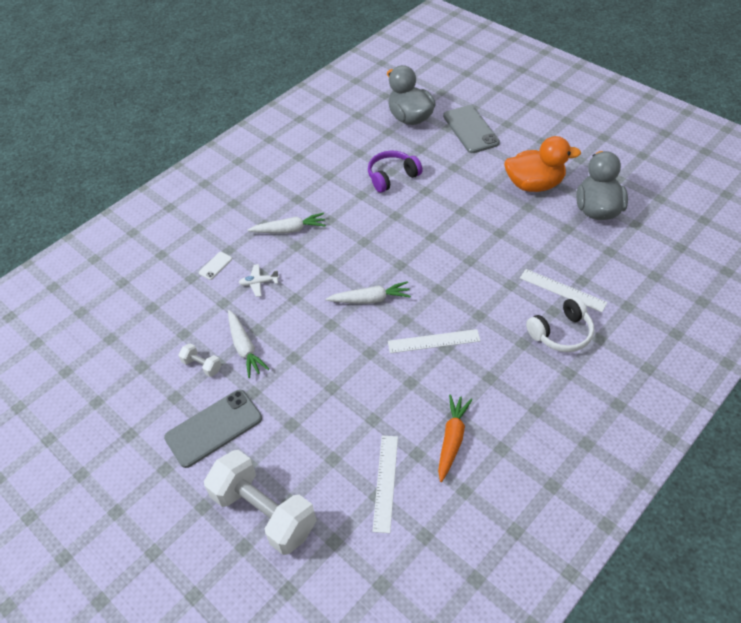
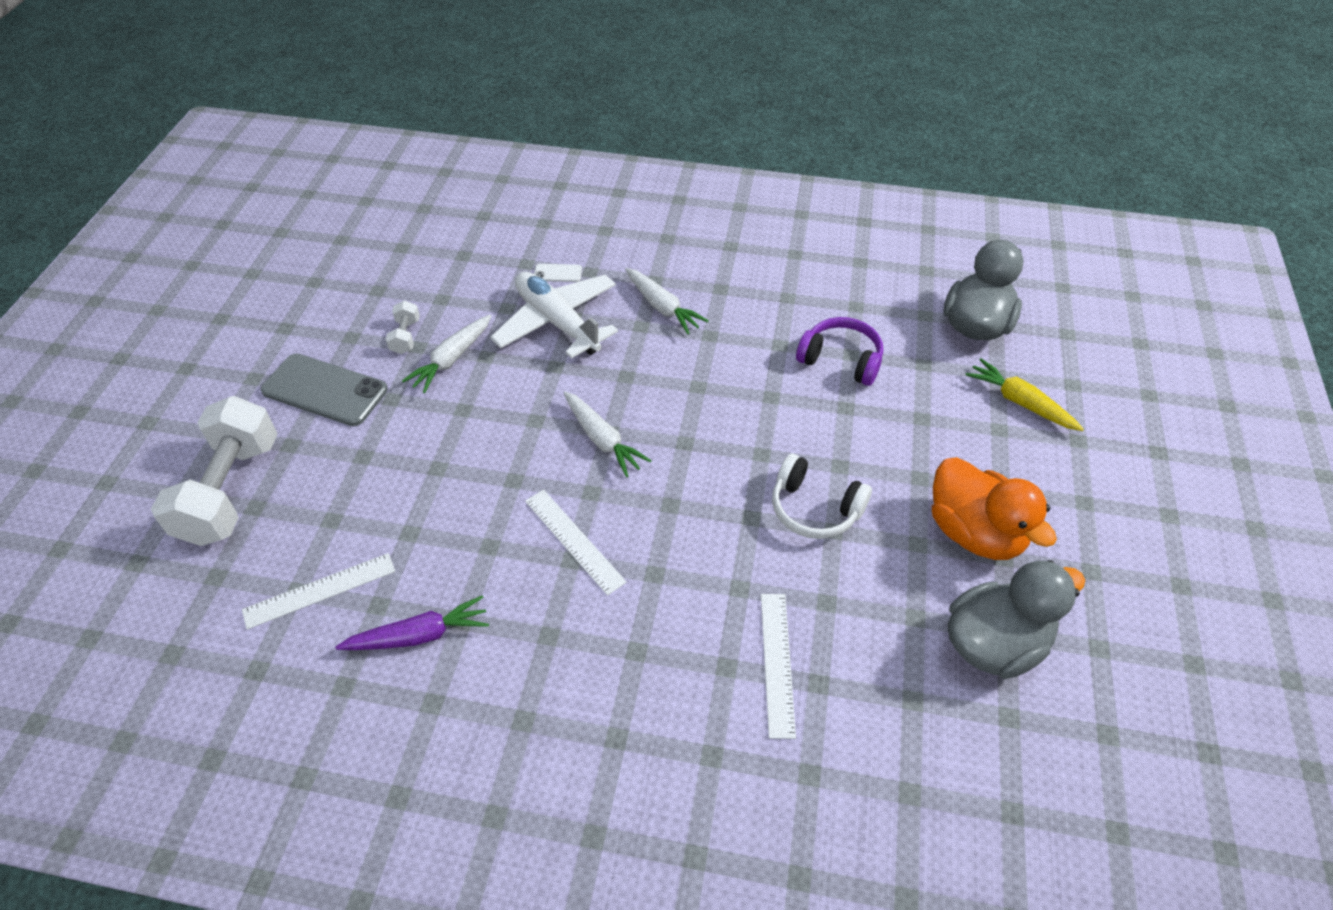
camera: 55 degrees right, 0 degrees up
(259, 283) = (557, 322): white plane -> white plane, size x2.38
(452, 439) = (419, 635): orange carrot -> purple carrot
(470, 129) = (1020, 402): grey phone -> yellow carrot
(561, 333) = (688, 696): white headphones -> white headphones (814, 509)

